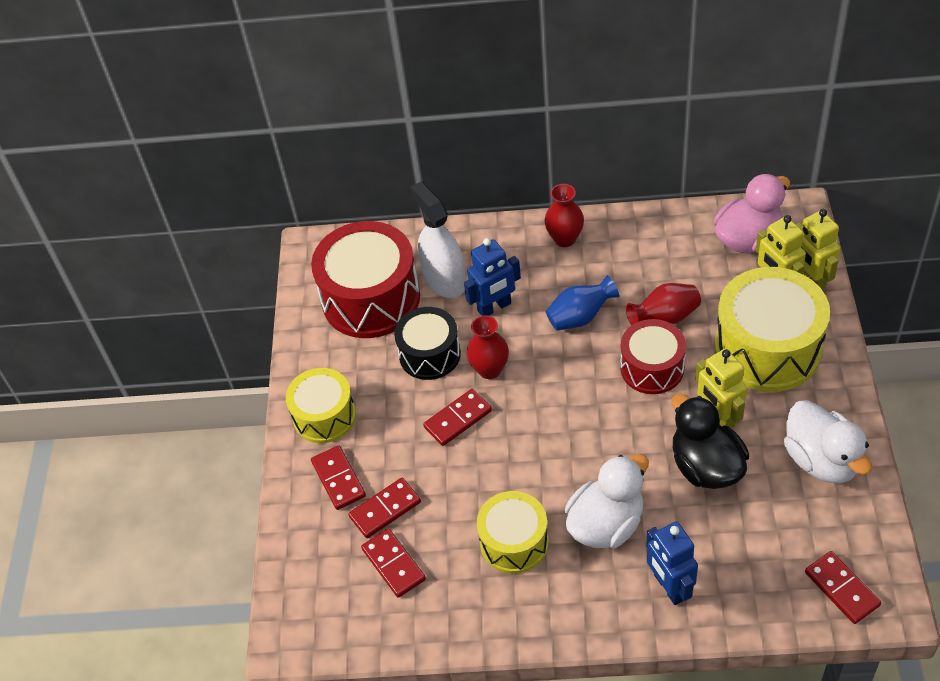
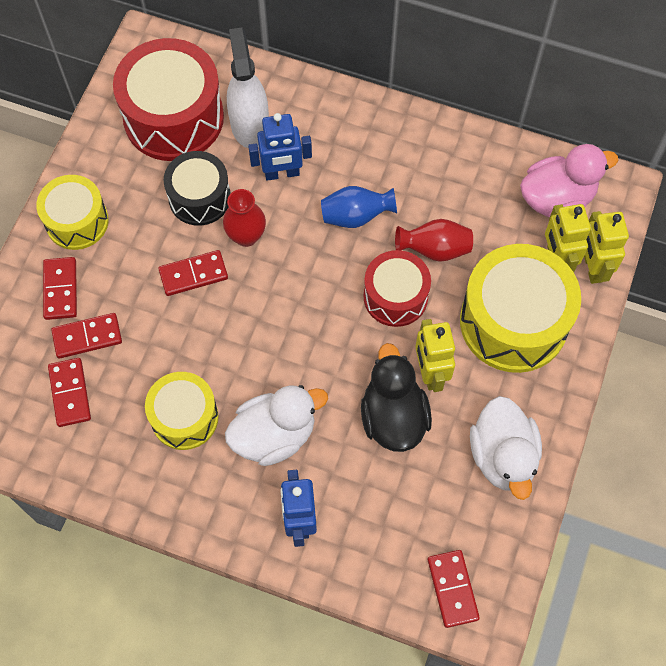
camera: 15 degrees right, 15 degrees up
(565, 239) = (383, 127): red vase -> none

